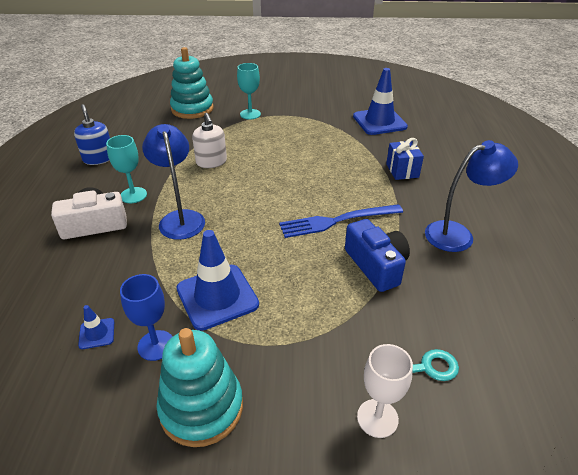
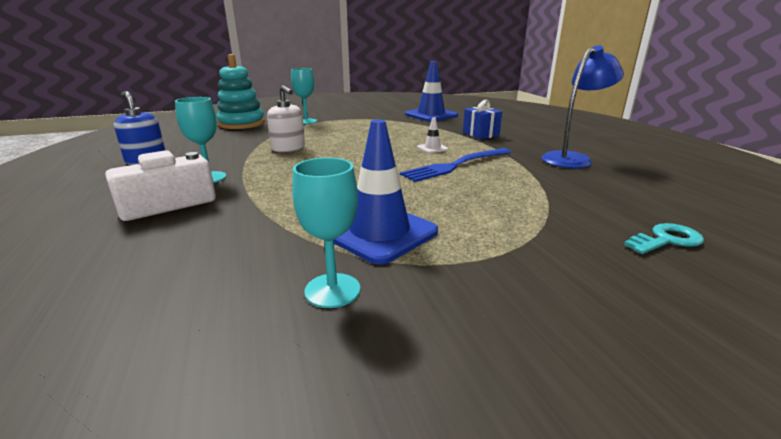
camera: 20 degrees left, 15 degrees down
(97, 333) = (229, 298): blue traffic cone -> none
(156, 345) = (332, 290): blue goblet -> turquoise goblet
(180, 218) = (281, 185): blue lamp -> none
(201, 407) = (457, 339): turquoise stacking toy -> none
(336, 187) = (432, 148): none -> white traffic cone
(376, 265) = (526, 185): blue camera -> none
(377, 418) = (678, 291): white goblet -> none

